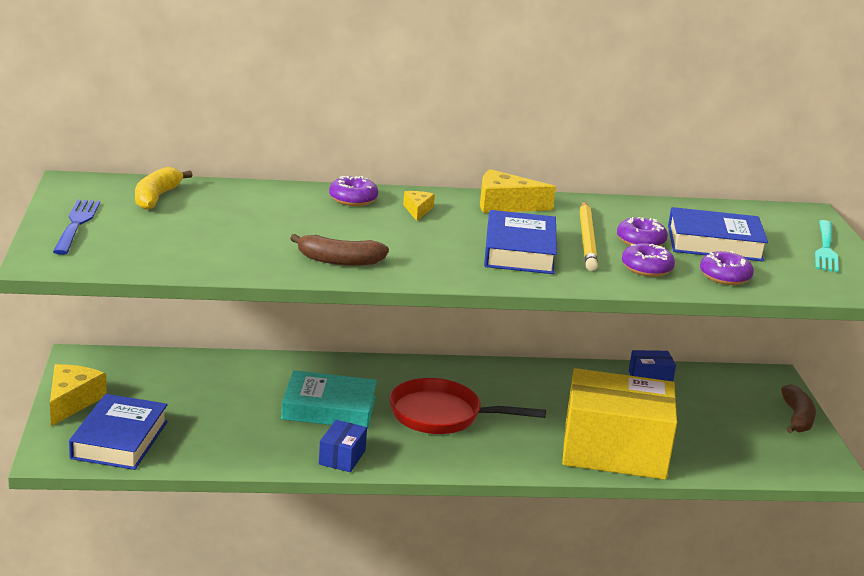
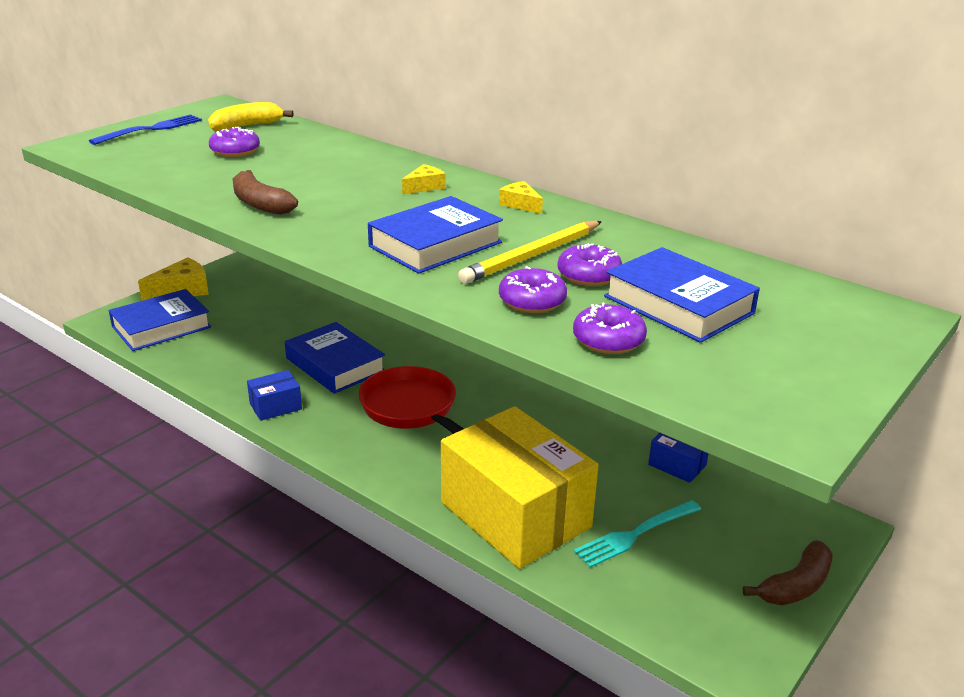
camera: 45 degrees right, 5 degrees up
(329, 408) = (335, 365): turquoise book -> blue book
(353, 199) = (390, 164): purple donut -> purple donut (235, 151)
(505, 205) = (520, 204): yellow cheese -> yellow cheese, size x0.56
(825, 248) = (830, 359): turquoise fork -> turquoise fork (635, 534)

